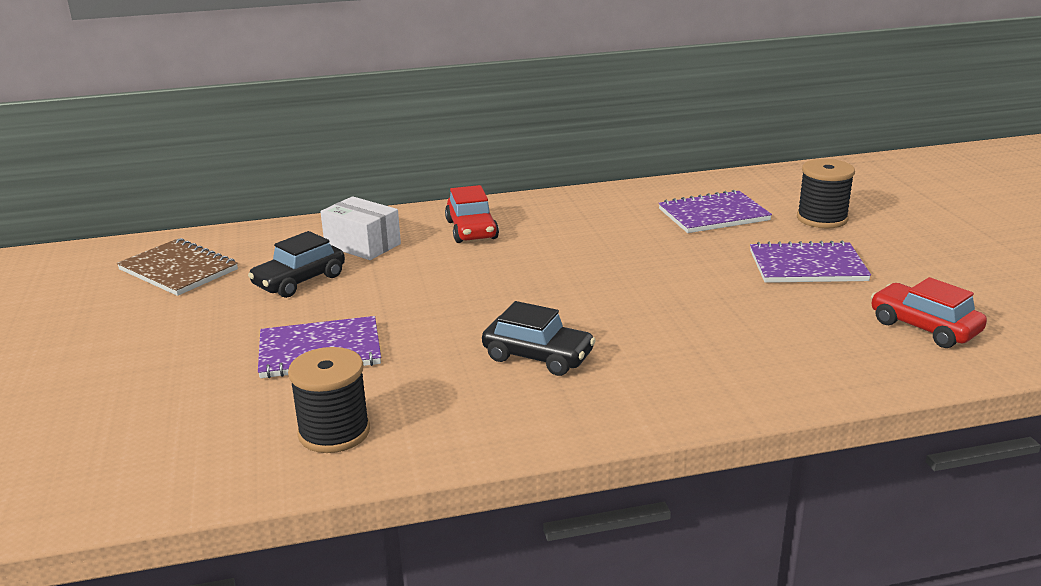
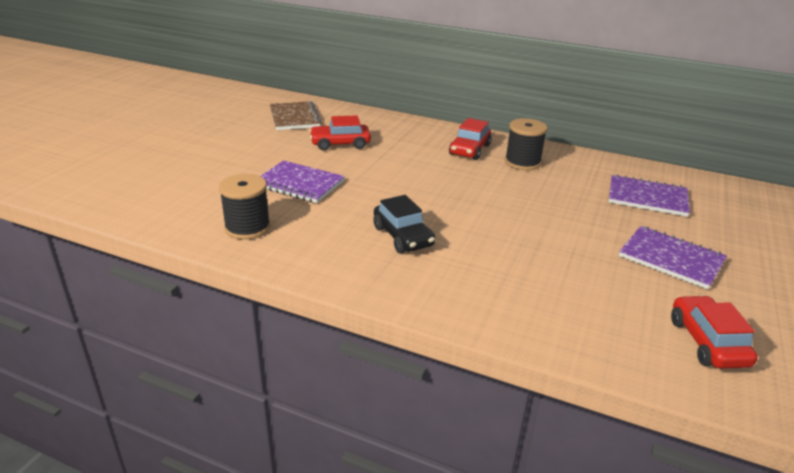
camera: 35 degrees right, 5 degrees up
(299, 281) = (340, 144): black car -> red car
(362, 245) = (398, 137): white box -> none
(822, 219) = (734, 231): black spool -> black spool (522, 162)

